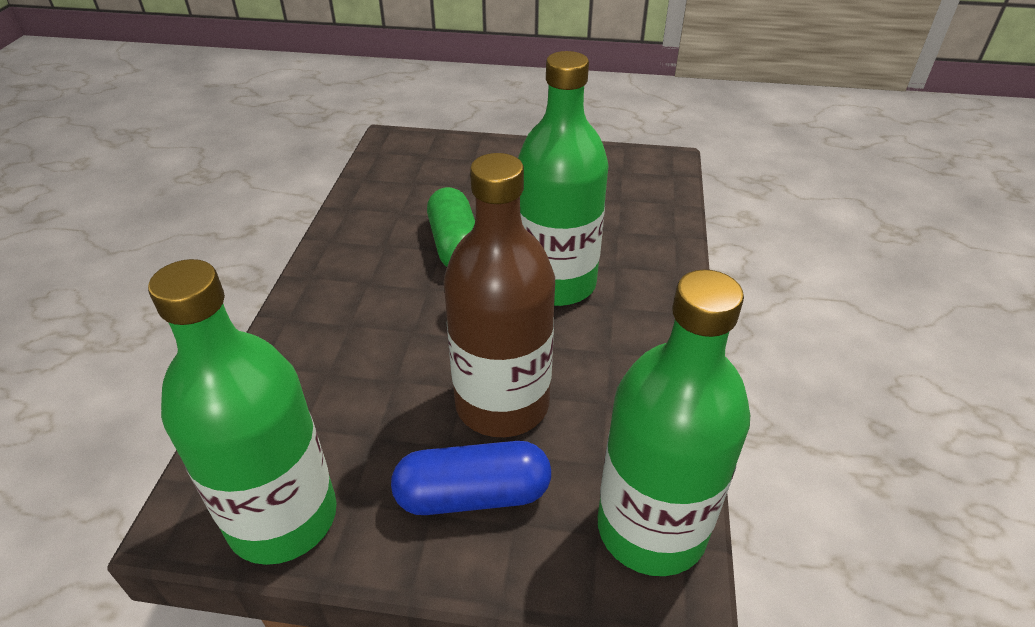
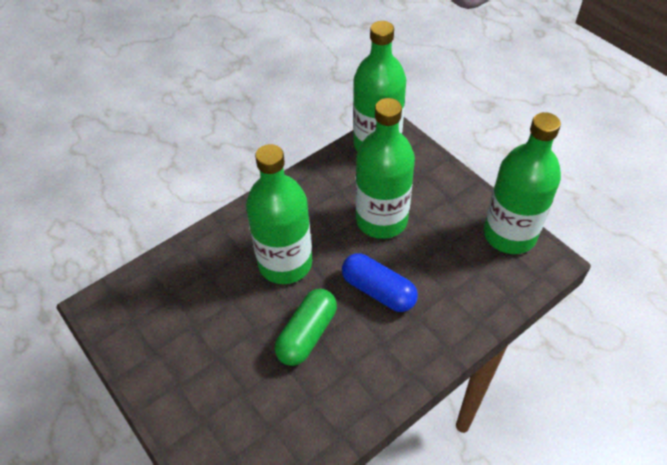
camera: 135 degrees left, 10 degrees up
(473, 494) = (428, 194): blue capsule -> blue capsule (378, 291)
(502, 403) = (381, 220): brown bottle -> green bottle

